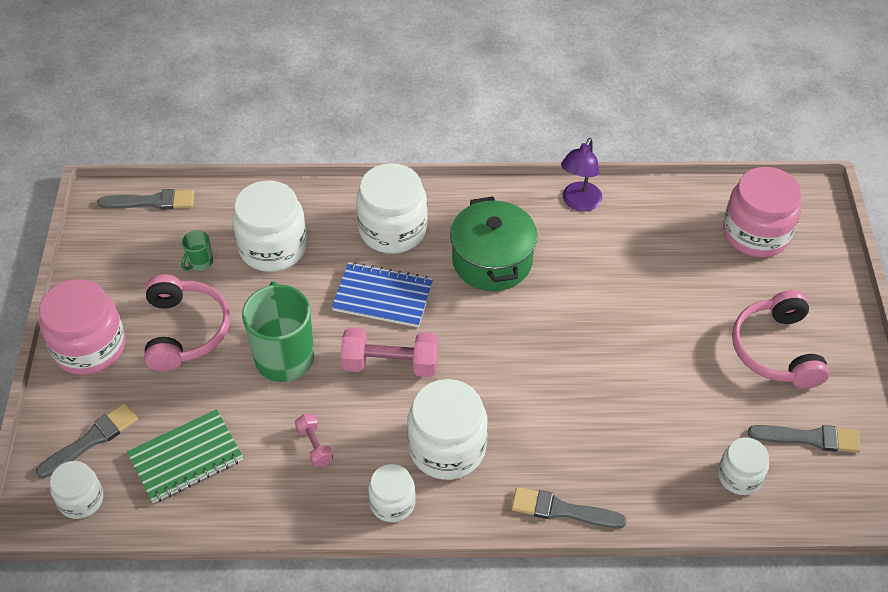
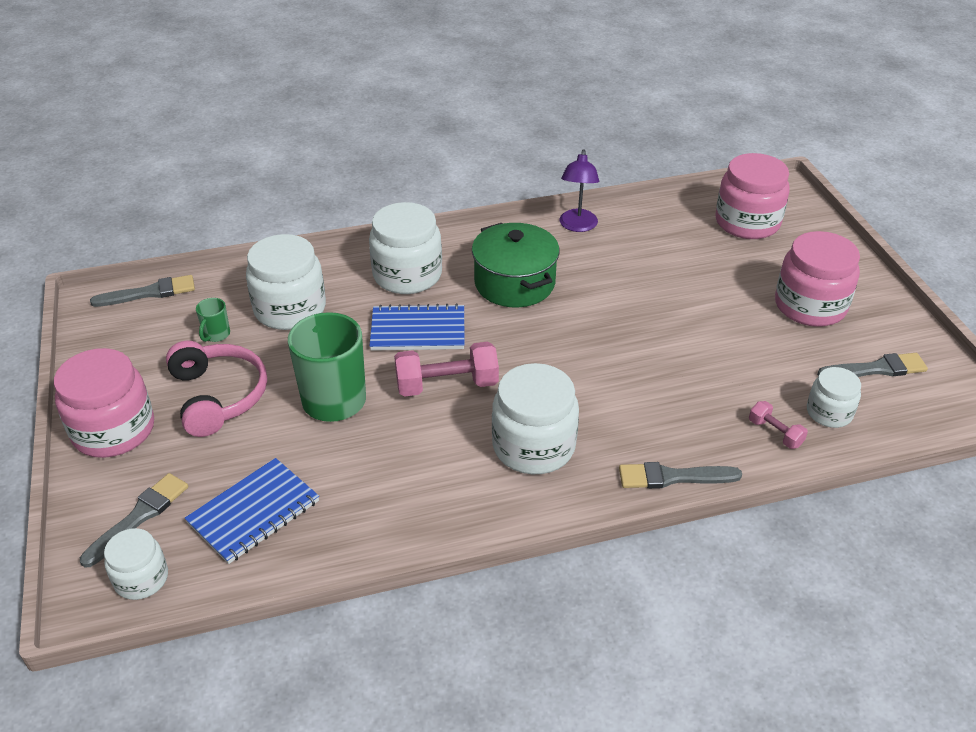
camera: 15 degrees left, 10 degrees down
(186, 458) = (254, 512): green notebook -> blue notebook
(314, 446) = (393, 472): pink dumbbell -> pink dumbbell (775, 433)
(392, 503) = (496, 507): white jar -> none
(776, 350) = (810, 306): pink headphones -> pink jar

